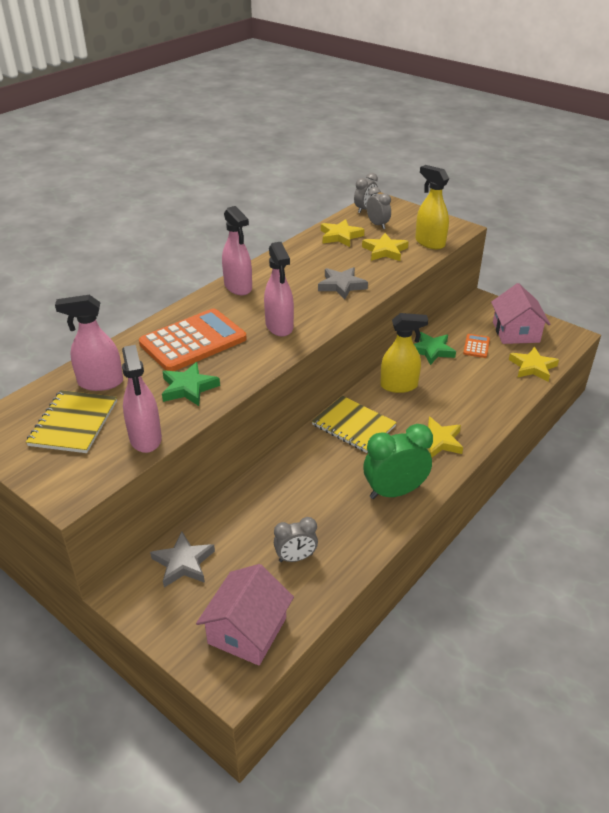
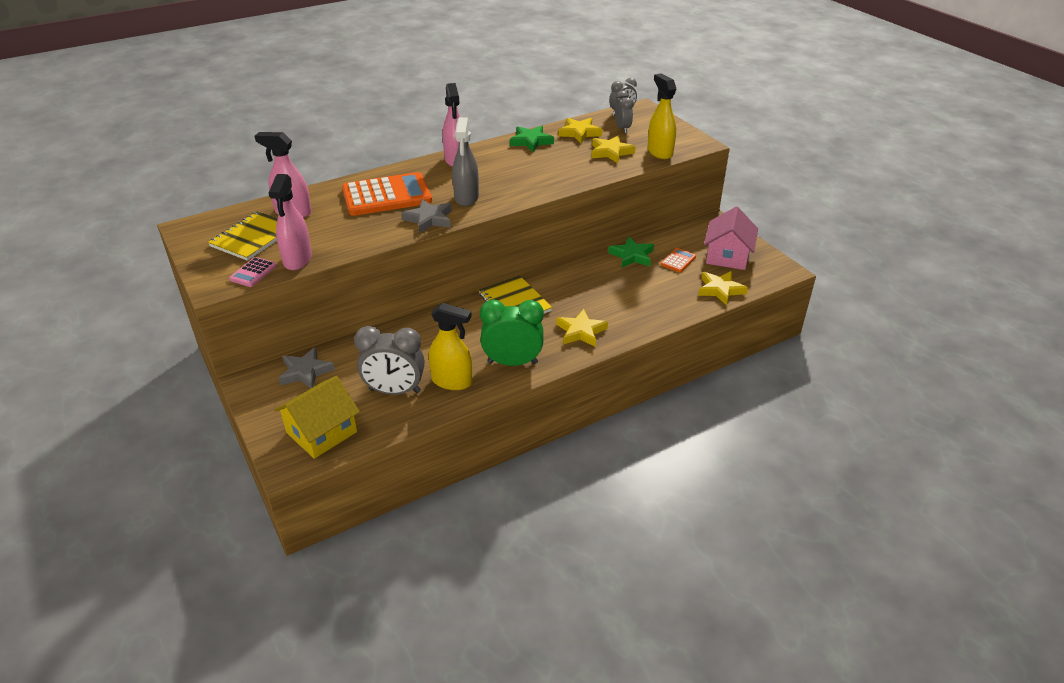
camera: 20 degrees right, 0 degrees up
(104, 466) = (253, 272): none -> pink calculator
(188, 388) = (357, 230): green star -> green star (531, 141)
(247, 630) = (322, 432): pink house -> yellow house
(279, 326) = (466, 198): pink spray bottle -> grey spray bottle
(295, 558) = (394, 391): grey clock -> grey clock, size x1.68
(341, 286) = (547, 174): grey star -> grey star (429, 219)
(399, 386) = (579, 279): yellow spray bottle -> yellow spray bottle (452, 381)

